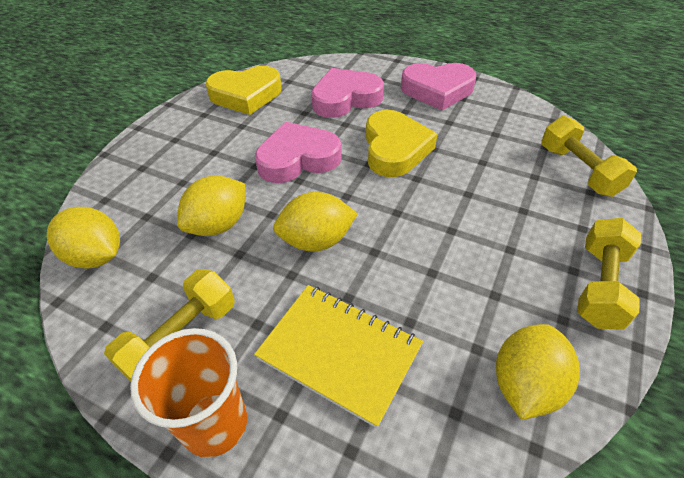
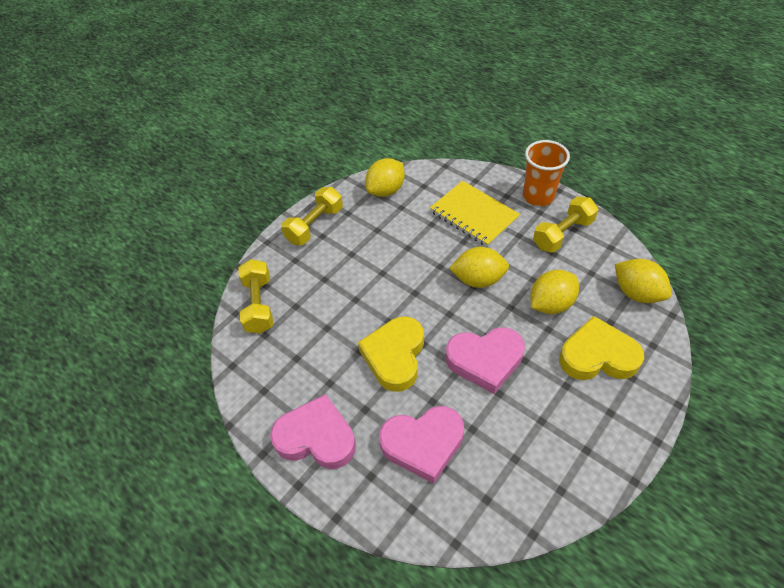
camera: 165 degrees left, 5 degrees up
(246, 95) = (540, 478): yellow heart -> yellow heart (597, 356)

